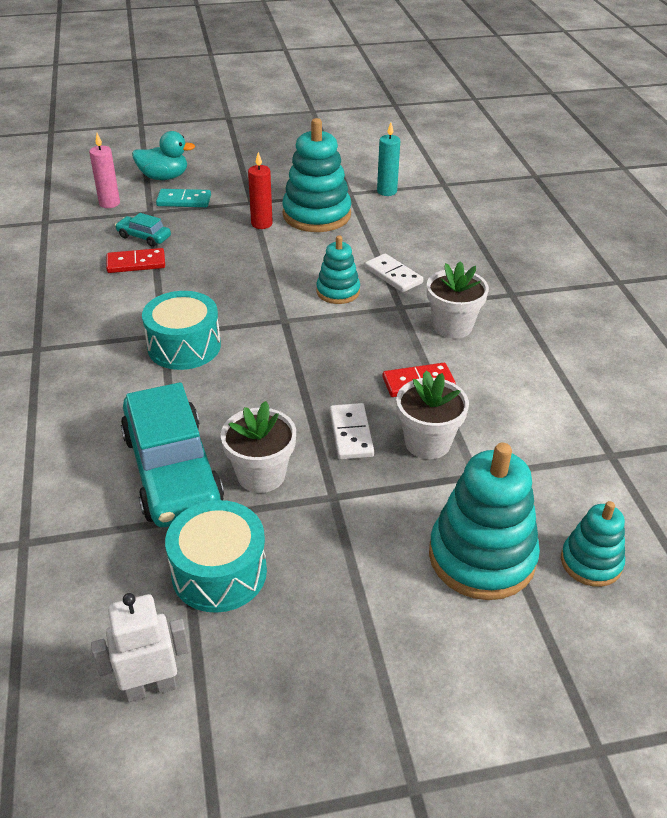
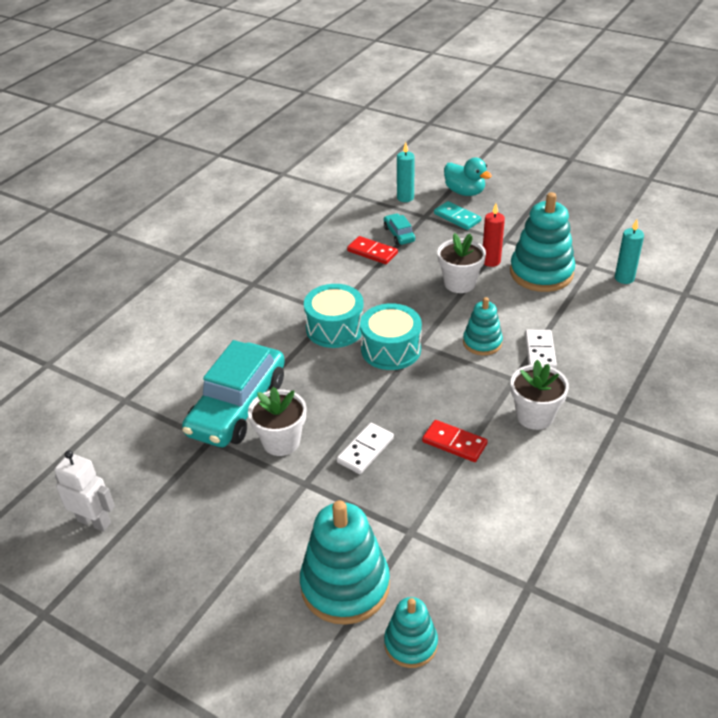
camera: 45 degrees right, 0 degrees up
(109, 203) = (405, 198): pink candle -> turquoise candle
(219, 572) = (193, 484): turquoise drum -> turquoise drum (391, 349)
(427, 442) = (407, 488): white flower pot -> white flower pot (459, 283)

